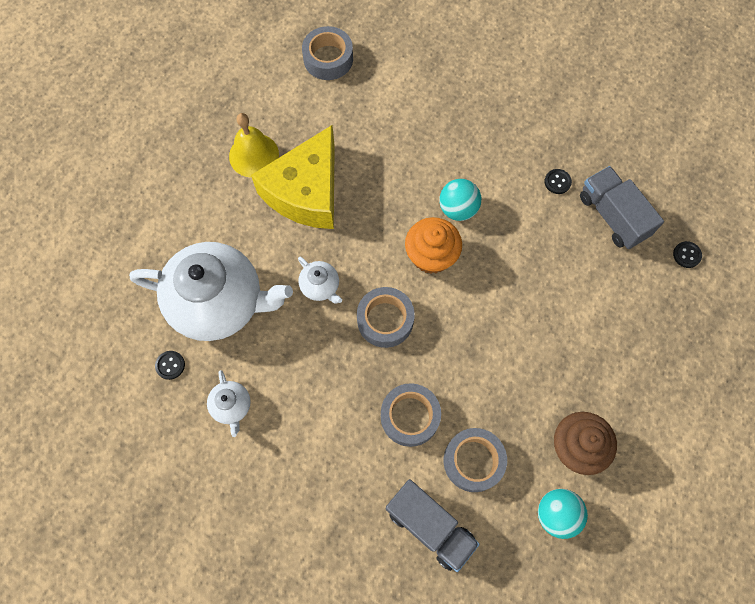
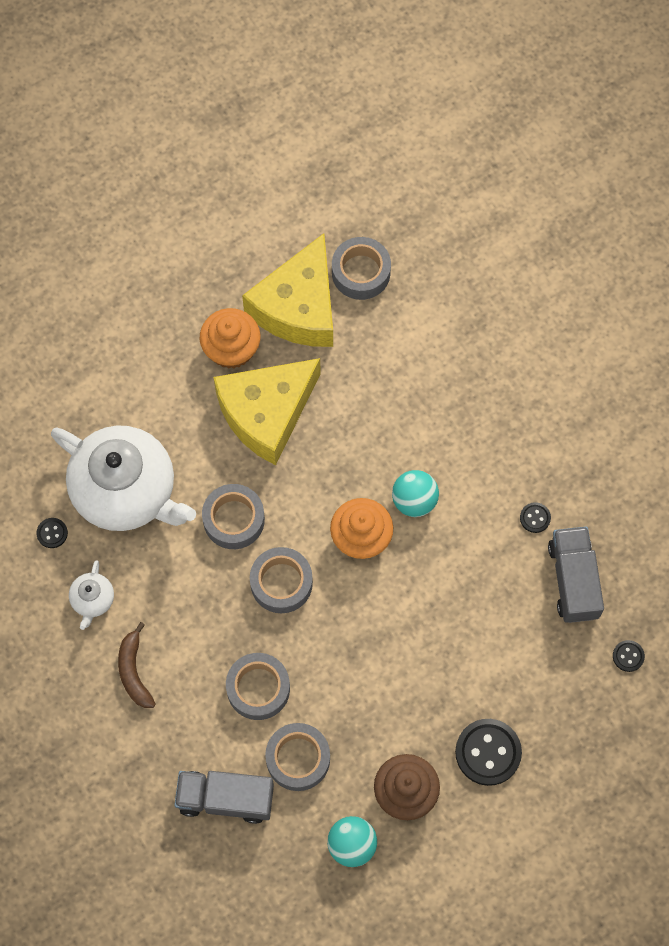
camera: 25 degrees right, 0 degrees up
(254, 155) = (231, 349): yellow bell -> orange cupcake
(292, 103) = (298, 307): none -> yellow cheese
(296, 451) = (134, 671): none -> brown banana
(320, 286) = (234, 519): white teapot -> grey tape
(429, 526) = (226, 798): grey truck -> grey truck turned 120 degrees clockwise
(623, 381) = (488, 752): none -> black button

